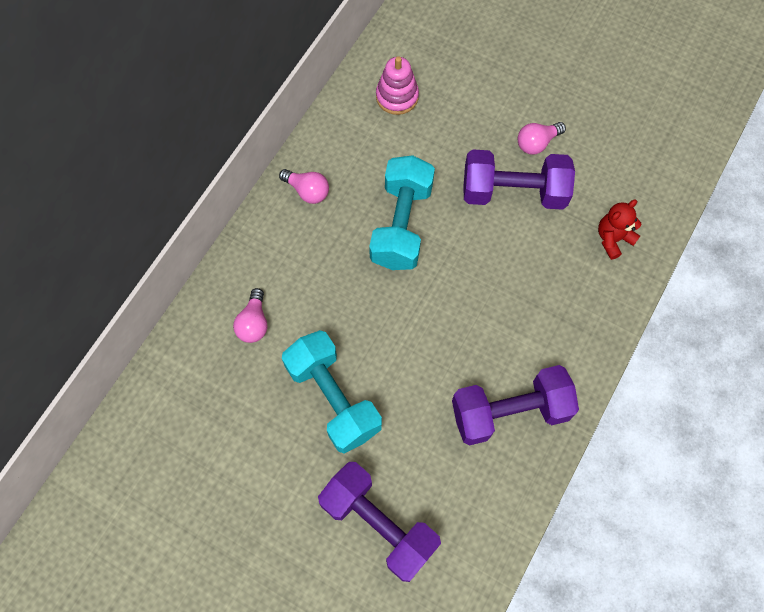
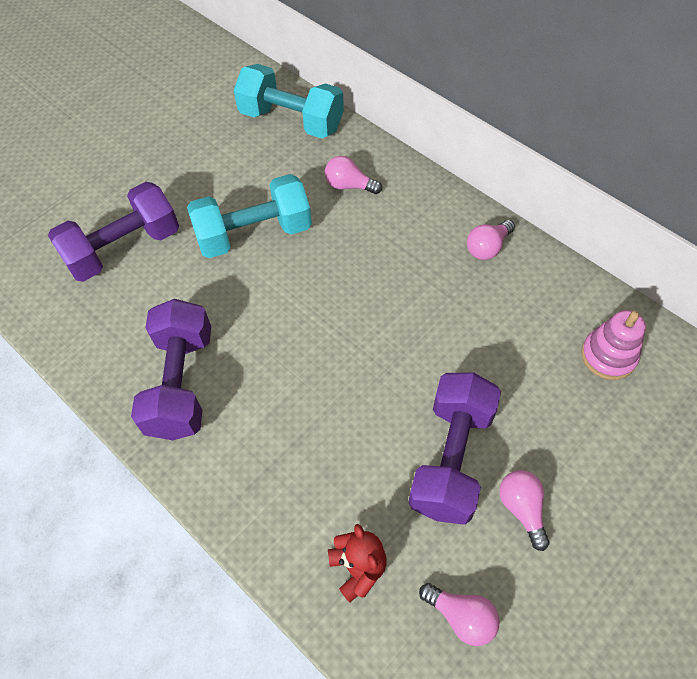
camera: 105 degrees right, 10 degrees down
(401, 225) = (429, 326): turquoise dumbbell -> turquoise dumbbell (291, 121)
(621, 171) = (461, 616): none -> pink light bulb

